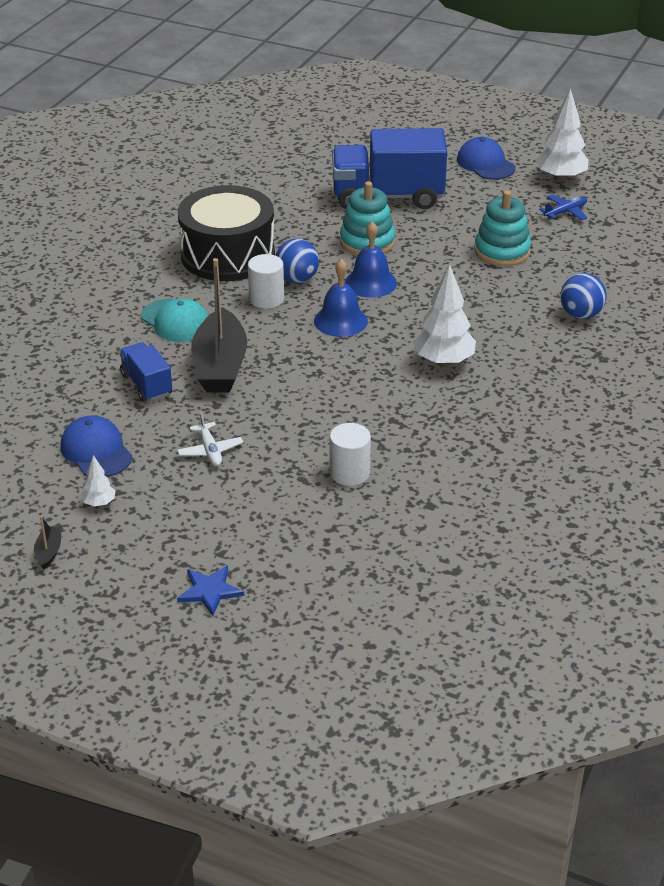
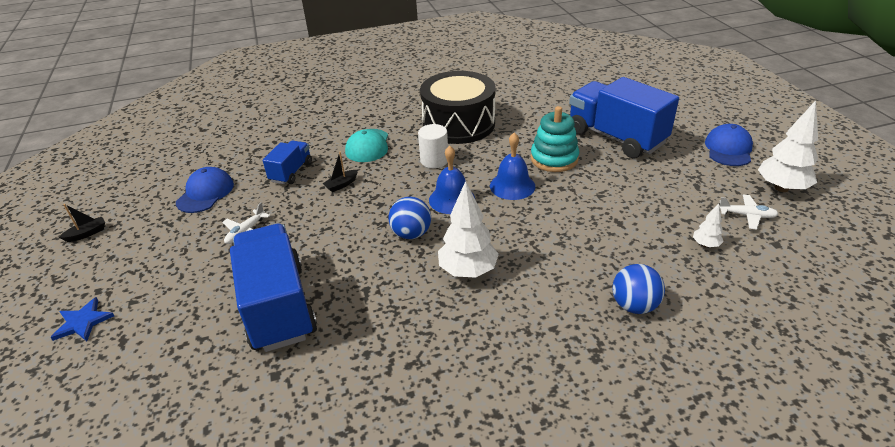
camera: 50 degrees right, 0 degrees up
(99, 503) = (152, 223): white tree -> white tree (705, 244)
(220, 366) = (341, 185): black boat -> black boat, size x0.40
(297, 279) = (471, 158): blue ball -> blue ball (411, 234)
(349, 473) = (278, 306): white cylinder -> blue truck
(502, 251) = (643, 216): turquoise stacking toy -> none
(565, 212) = (746, 215): blue plane -> white plane

